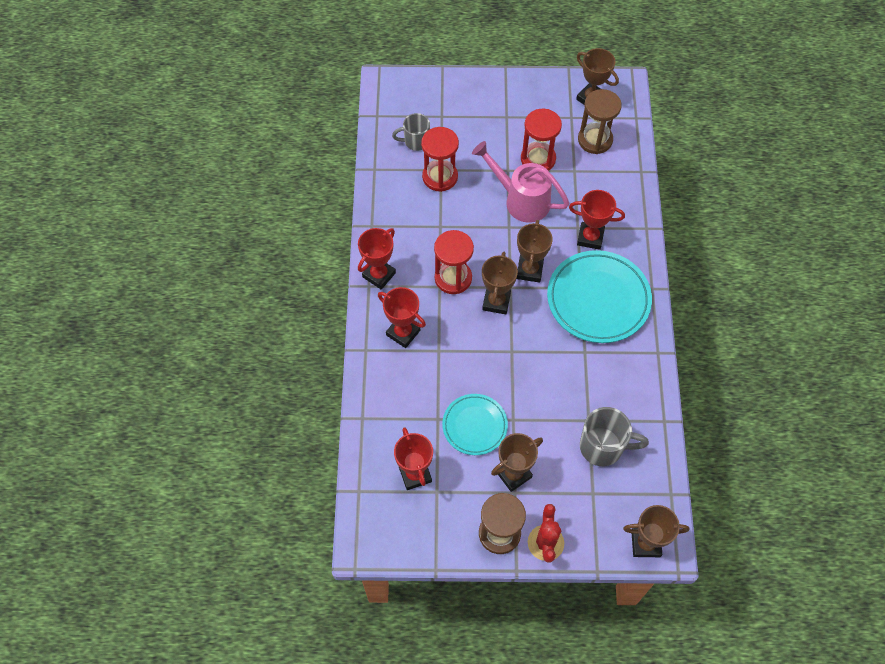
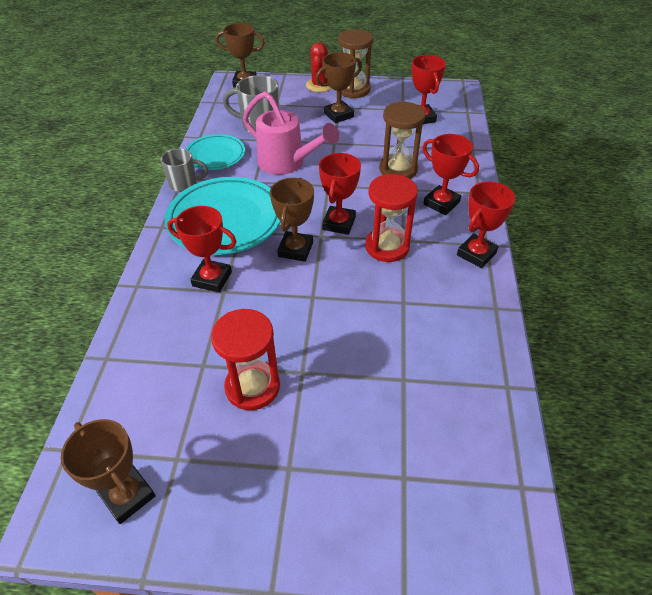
camera: 175 degrees left, 15 degrees down
(415, 141) = (447, 429): grey mug -> grey mug (184, 184)
(440, 177) = (405, 368): red hourglass -> none
(474, 426) = (369, 140): turquoise plate -> turquoise plate (215, 155)
(496, 302) = (339, 223): brown trophy -> red trophy
(521, 200) = (290, 328): pink watering can -> pink watering can (287, 163)
(595, 140) = (153, 413): brown hourglass -> brown hourglass (398, 169)

